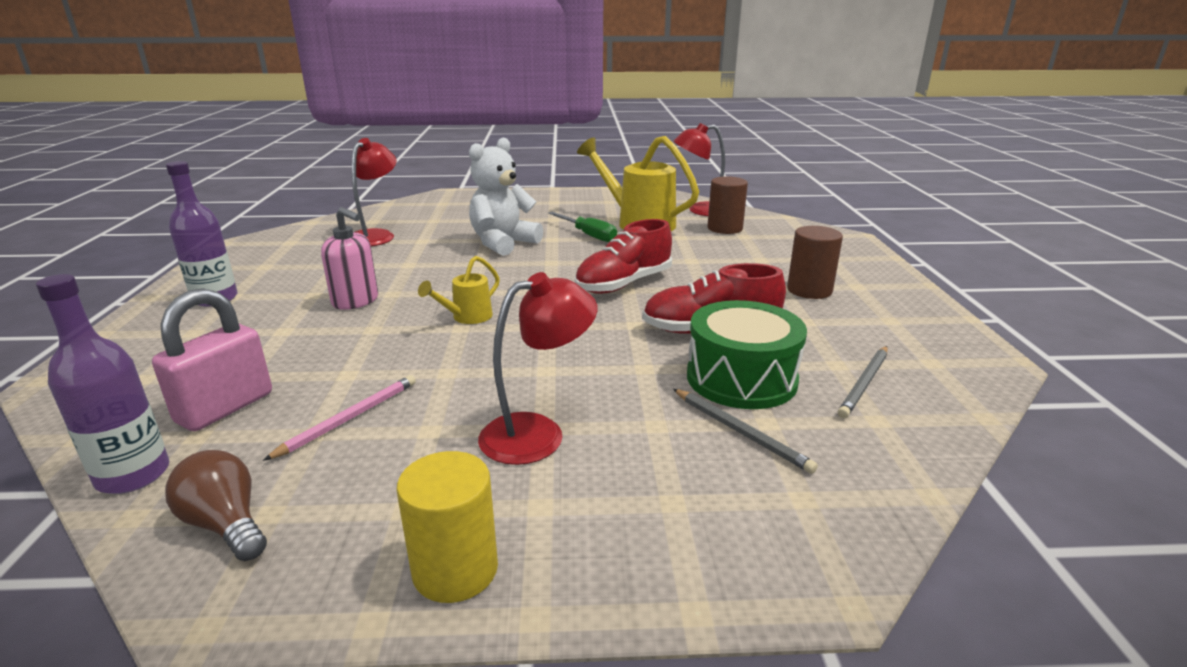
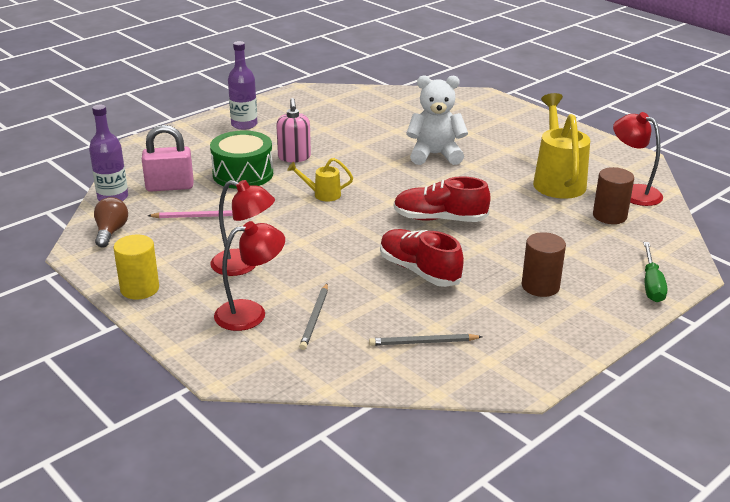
camera: 50 degrees right, 5 degrees up
(376, 235) = (379, 115): red lamp -> red lamp (251, 313)
(588, 235) = (499, 174): green screwdriver -> green screwdriver (651, 284)
(741, 378) = (372, 301): green drum -> green drum (243, 174)

